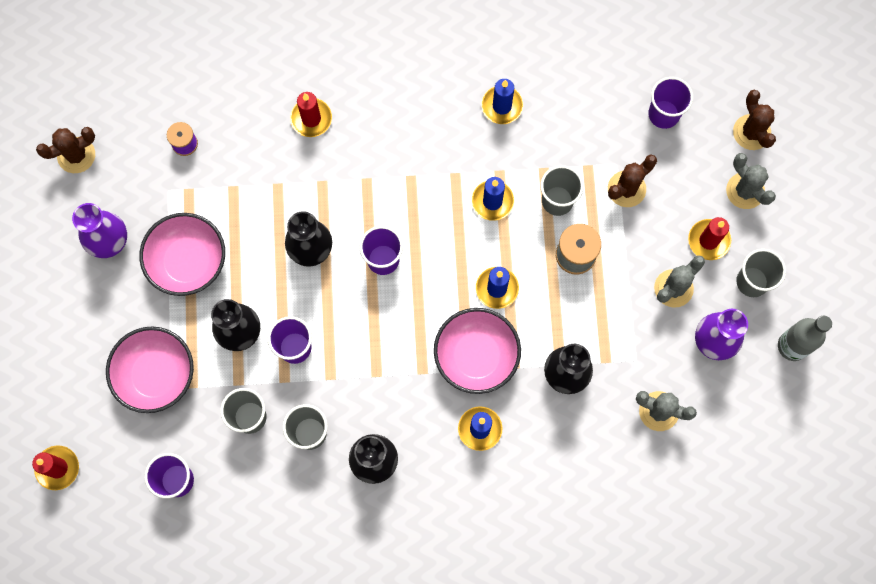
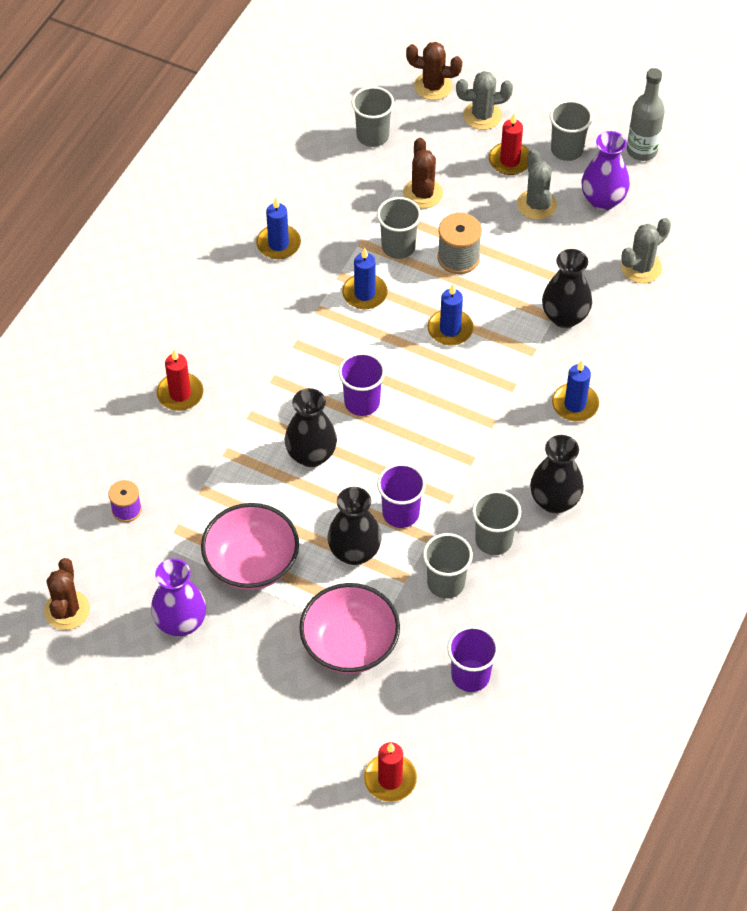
camera: 60 degrees left, 20 degrees down
(476, 356) = (504, 375): pink bowl -> none
(663, 114) = (372, 136): purple cup -> grey cup

